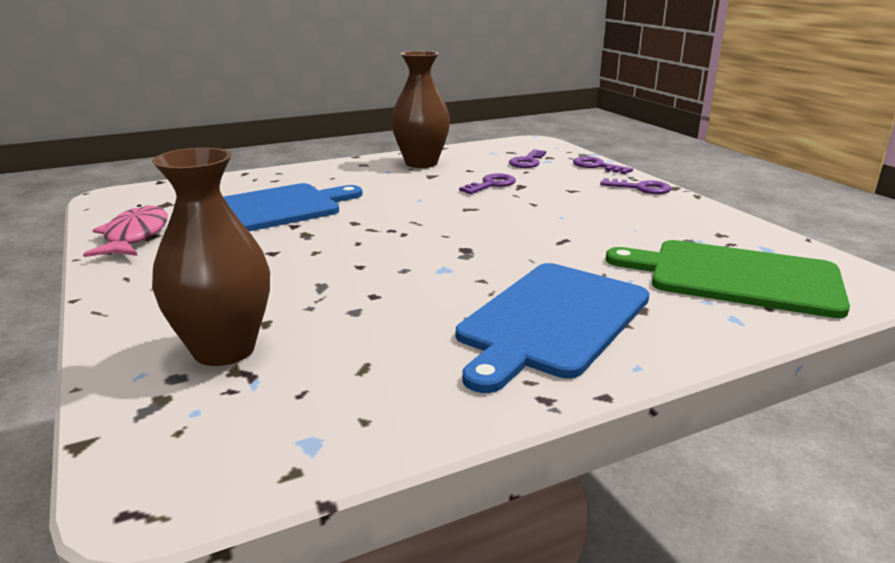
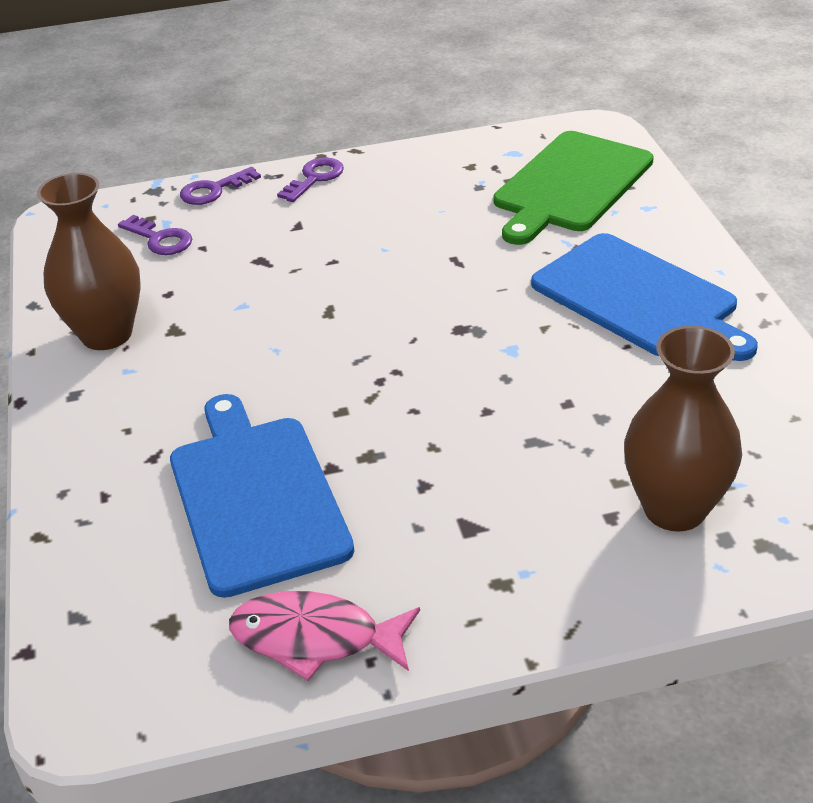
camera: 75 degrees left, 15 degrees up
(491, 184) = (244, 282): purple key -> none

